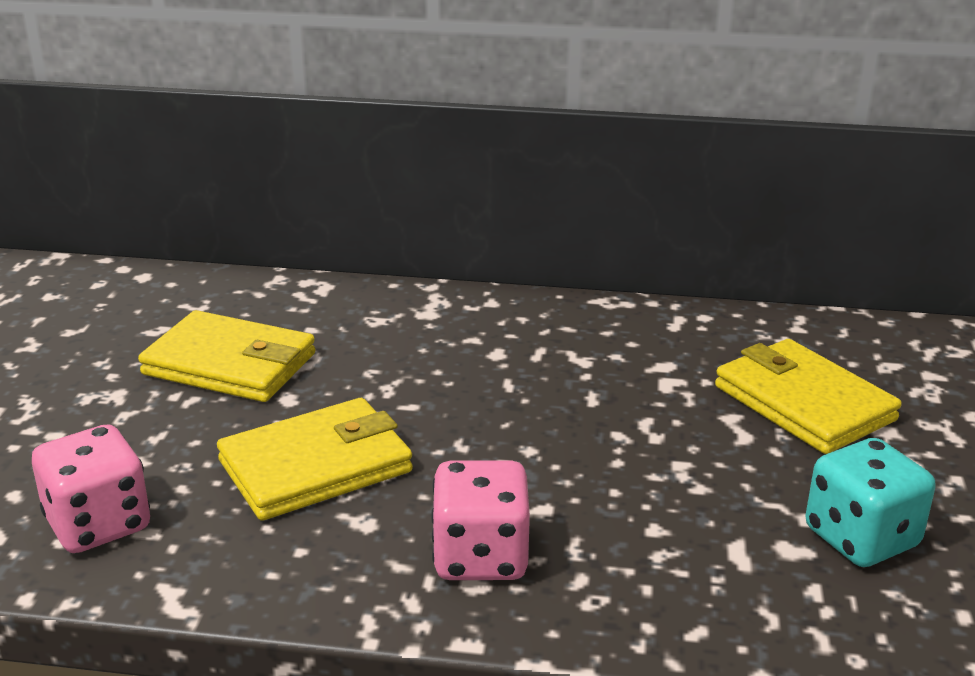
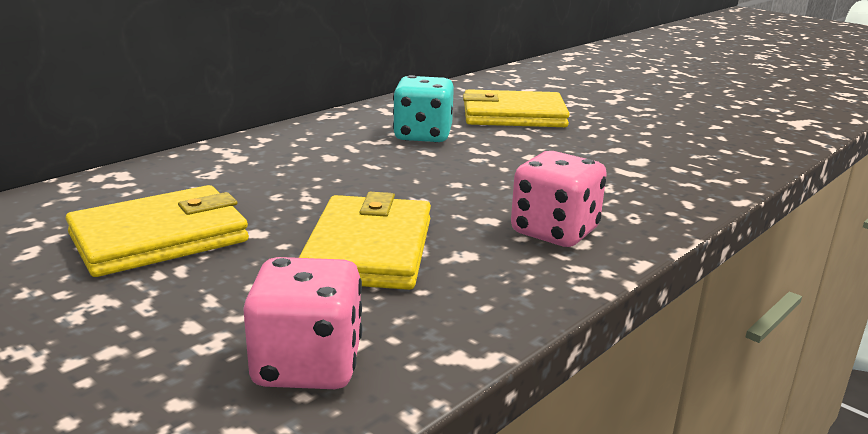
camera: 55 degrees left, 5 degrees down
(861, 538) = (646, 145): turquoise dice -> turquoise dice (423, 135)

